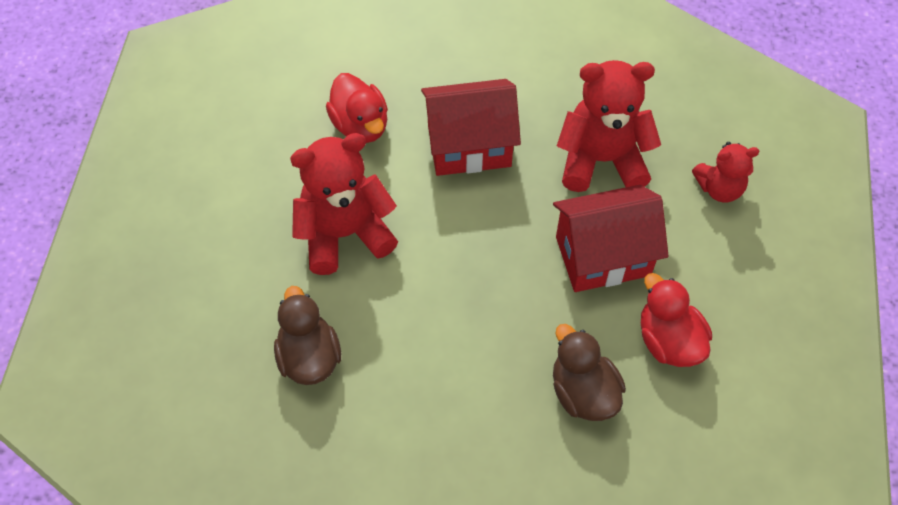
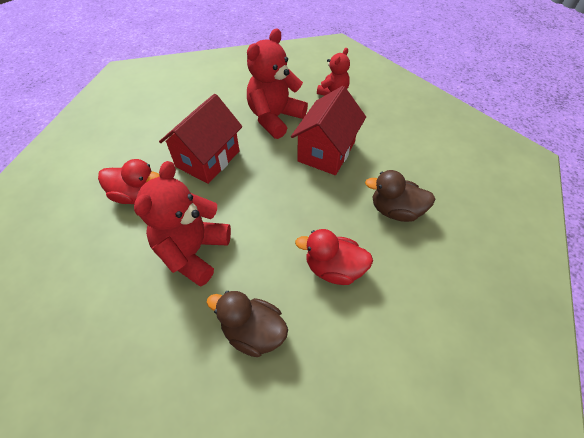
camera: 50 degrees left, 5 degrees down
(668, 341) = (395, 159): red duck -> red duck (334, 268)

